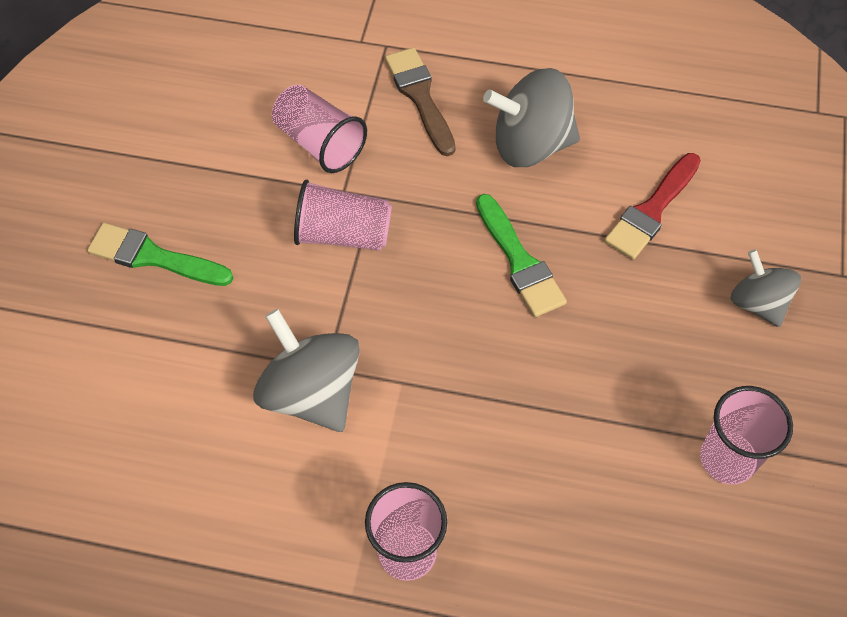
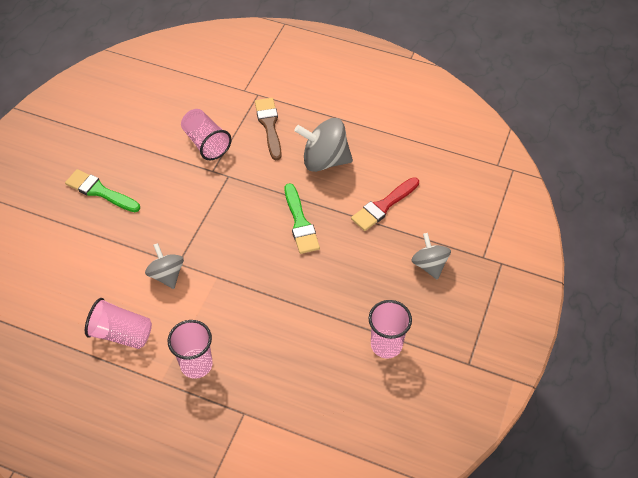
camera: 10 degrees right, 5 degrees down
(311, 392) = (167, 275): grey spinning top -> grey spinning top, size x0.63
(343, 234) = (206, 194): pink cup -> pink cup (122, 333)

